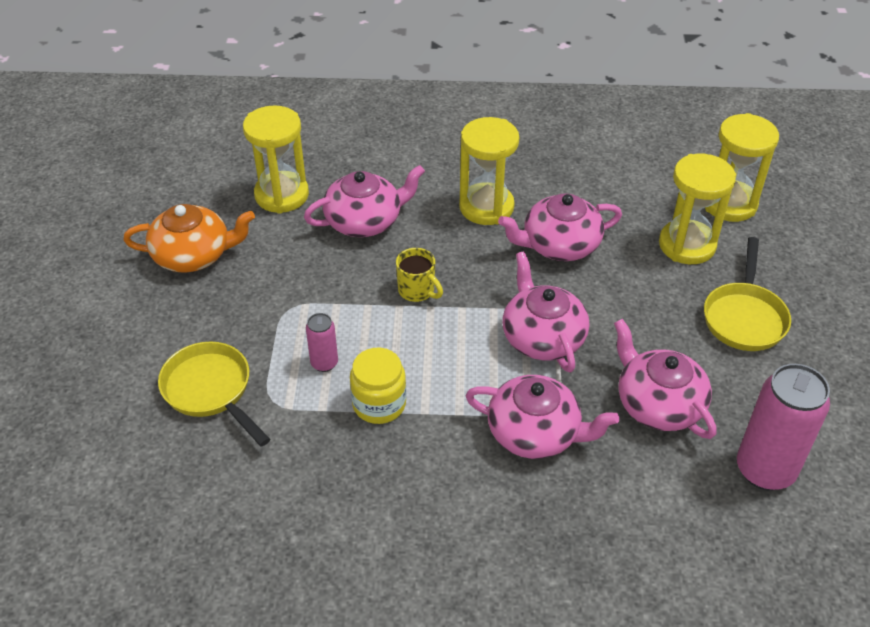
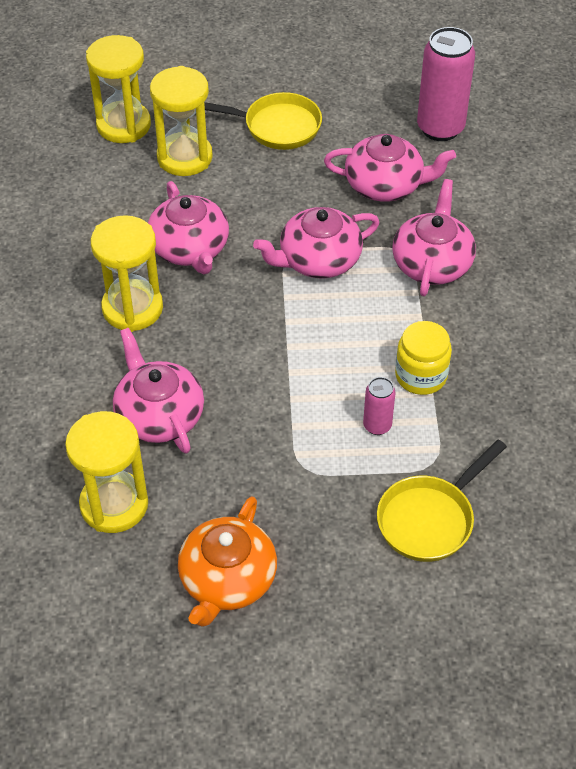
camera: 95 degrees left, 5 degrees up
(193, 255) = (227, 579): orange teapot -> orange teapot turned 150 degrees counterclockwise
(417, 291) = (266, 358): yellow mug -> none
(658, 404) = (385, 185): pink teapot -> pink teapot turned 135 degrees counterclockwise

